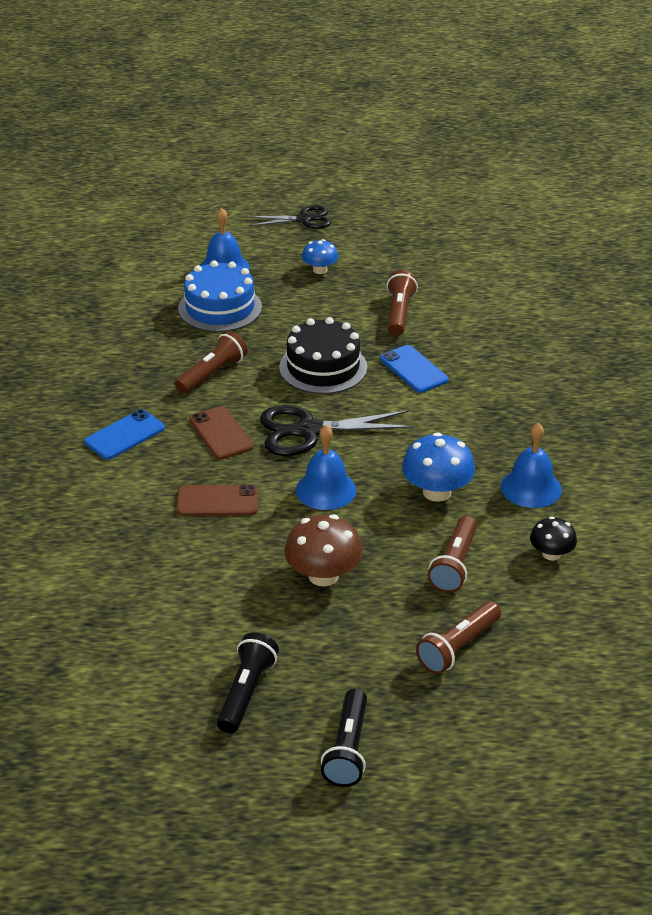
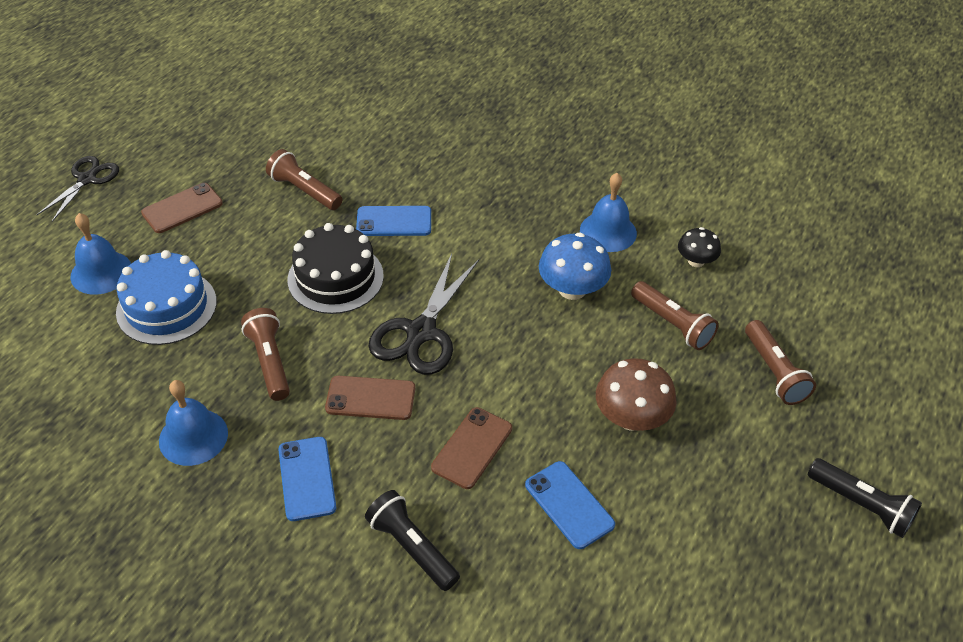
camera: 60 degrees left, 10 degrees up
(205, 571) = (569, 505): none -> blue phone
(246, 692) = (755, 548): black flashlight -> black flashlight (412, 548)
(320, 270) = (182, 208): blue mushroom -> brown phone
(326, 490) = (515, 360): blue bell -> blue bell (193, 437)

